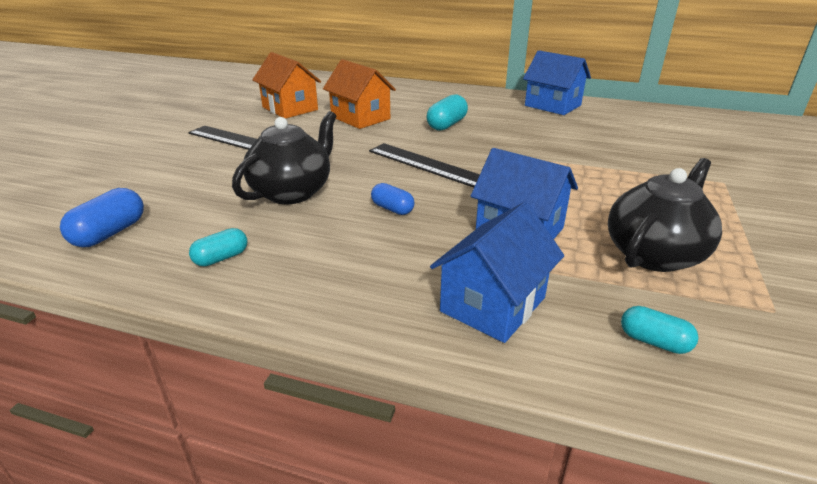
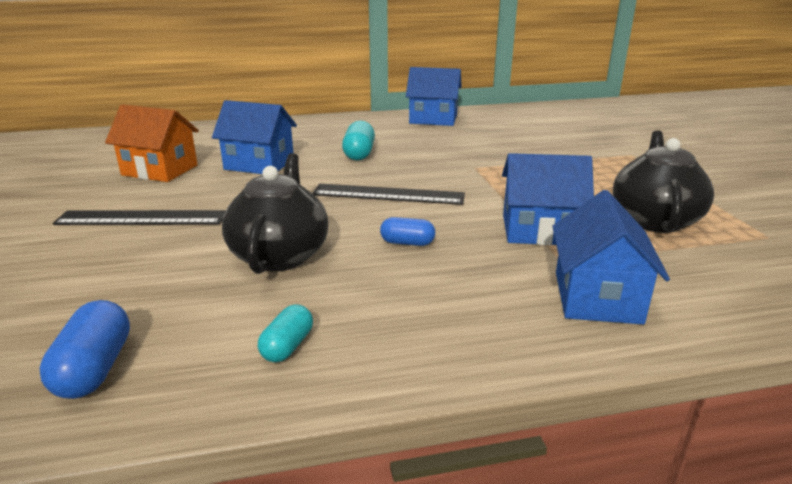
camera: 30 degrees left, 5 degrees down
(360, 118) = (259, 164): orange house -> blue house
(654, 341) = (732, 284): turquoise capsule -> none

